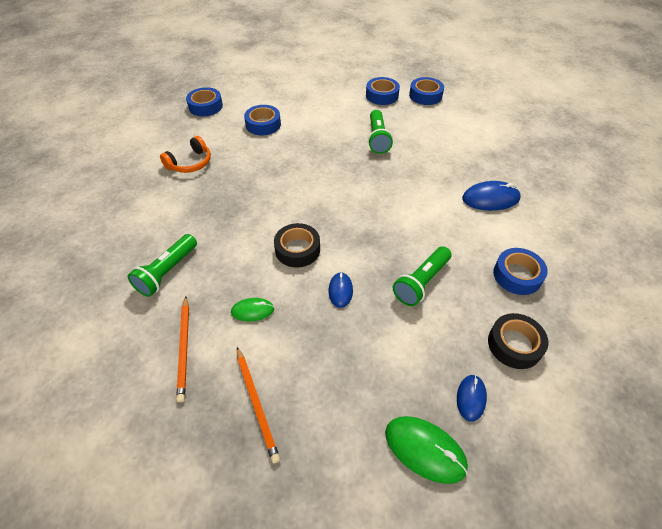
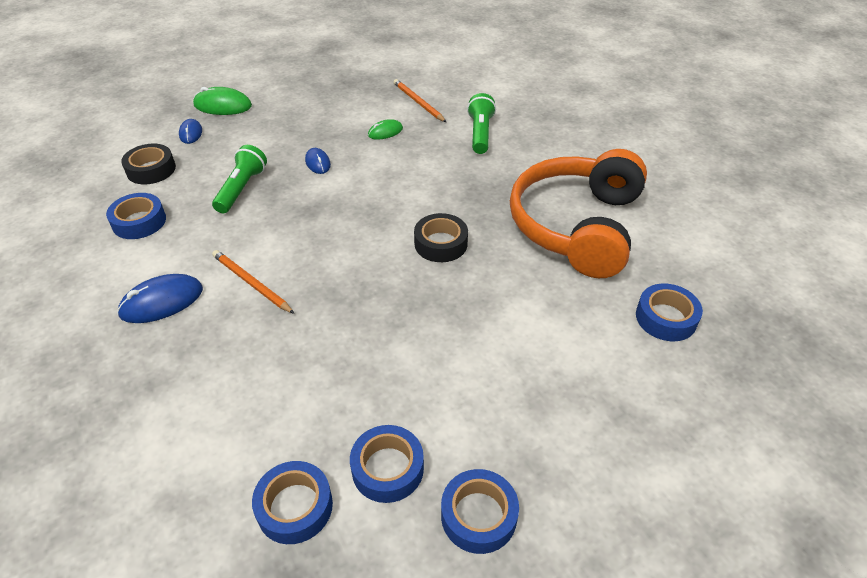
camera: 155 degrees right, 5 degrees down
(190, 163) = (576, 226): orange headphones -> orange headphones, size x2.35
(257, 404) = (345, 95): orange pencil -> orange pencil (251, 283)
(263, 124) = (545, 315): blue tape -> blue tape (478, 515)
(297, 249) = (377, 180): black tape -> black tape (440, 243)
(377, 139) = (352, 350): green flashlight -> none

